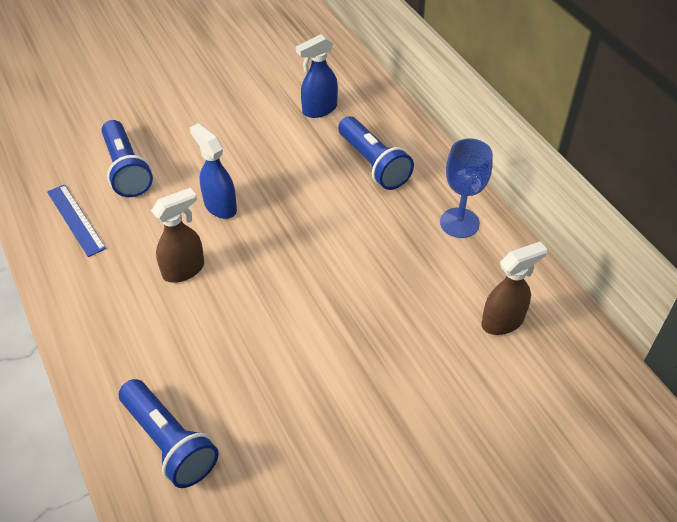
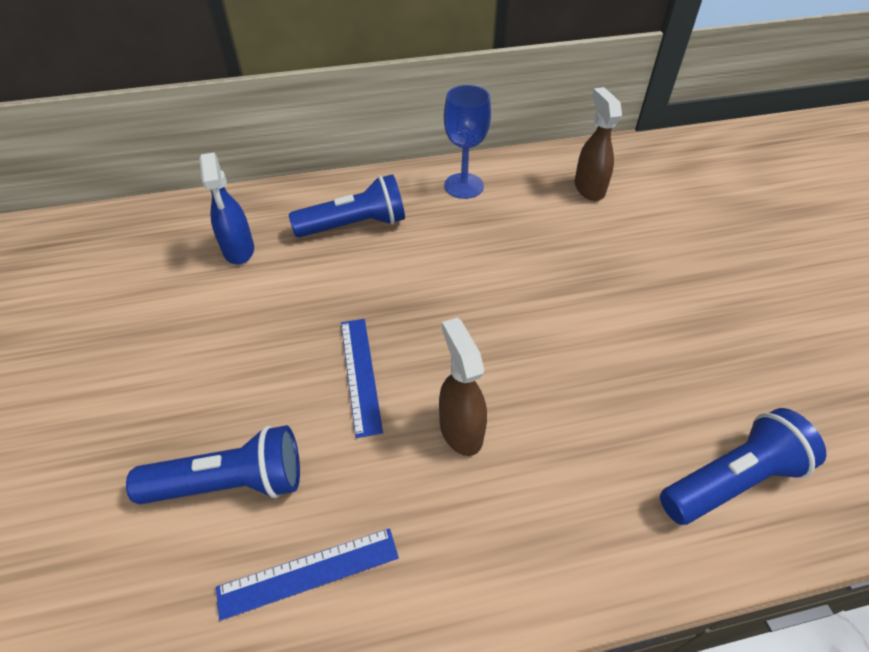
camera: 75 degrees left, 0 degrees up
(220, 206) = (360, 374): blue spray bottle -> blue ruler

